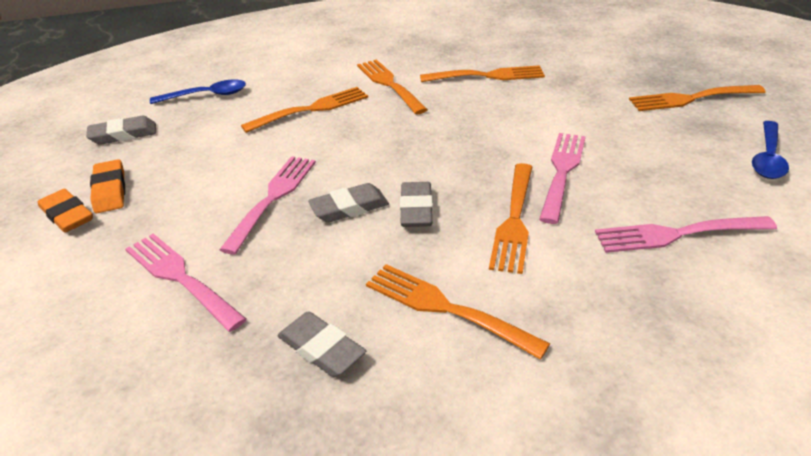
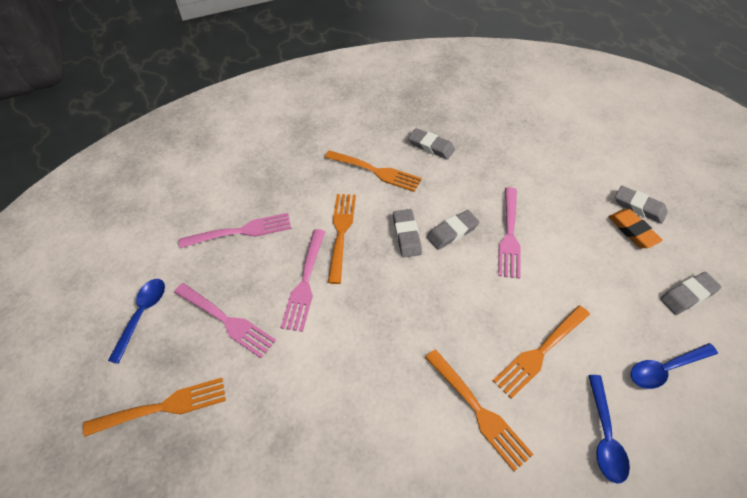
camera: 170 degrees right, 15 degrees up
(67, 215) = (639, 207): orange eraser -> grey eraser
(180, 277) = (526, 173): pink fork -> pink fork (226, 321)
(293, 70) = (604, 435): none -> blue spoon
(487, 76) = (371, 441): orange fork -> none

